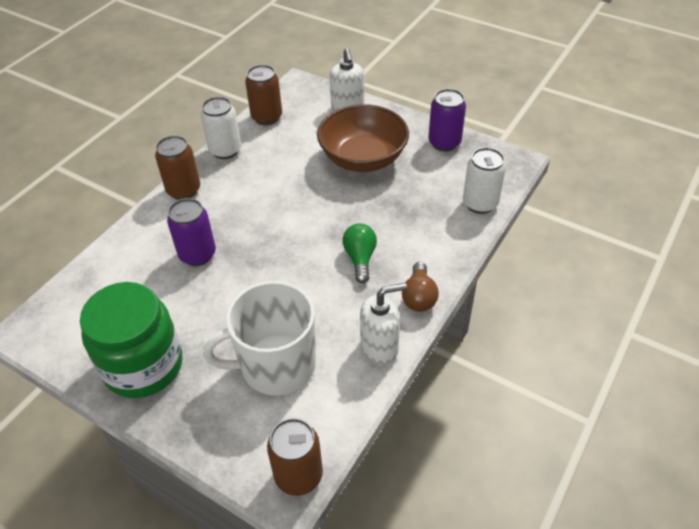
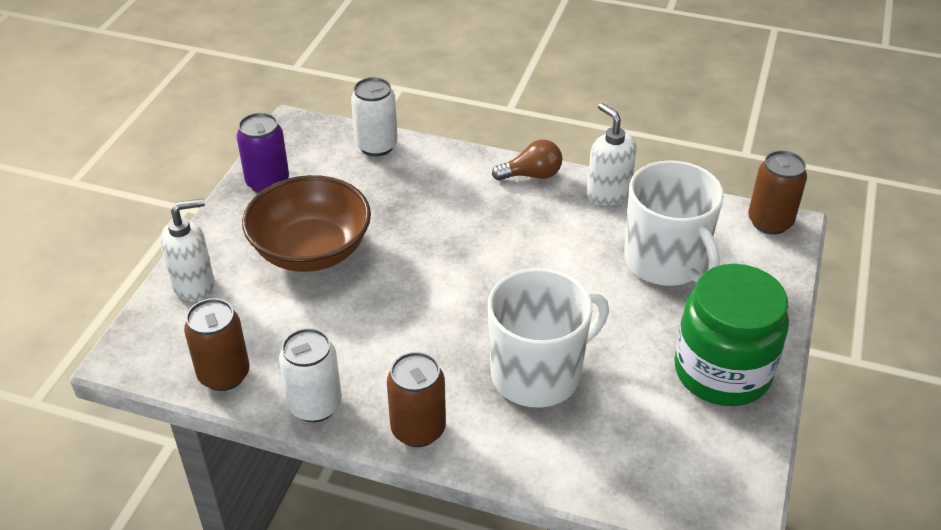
camera: 105 degrees left, 5 degrees down
(197, 254) = (538, 374): purple can -> white mug
(360, 258) = (493, 225): green light bulb -> none

